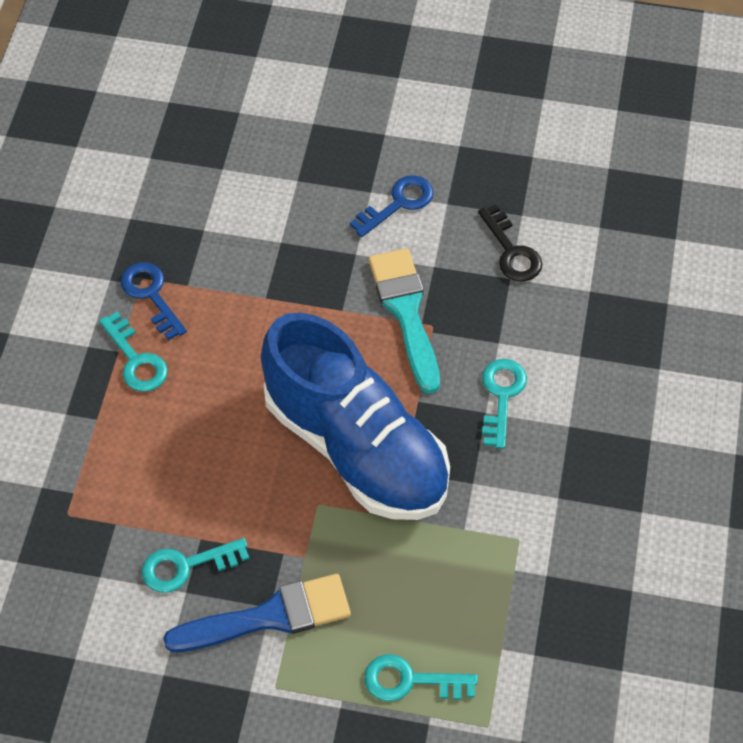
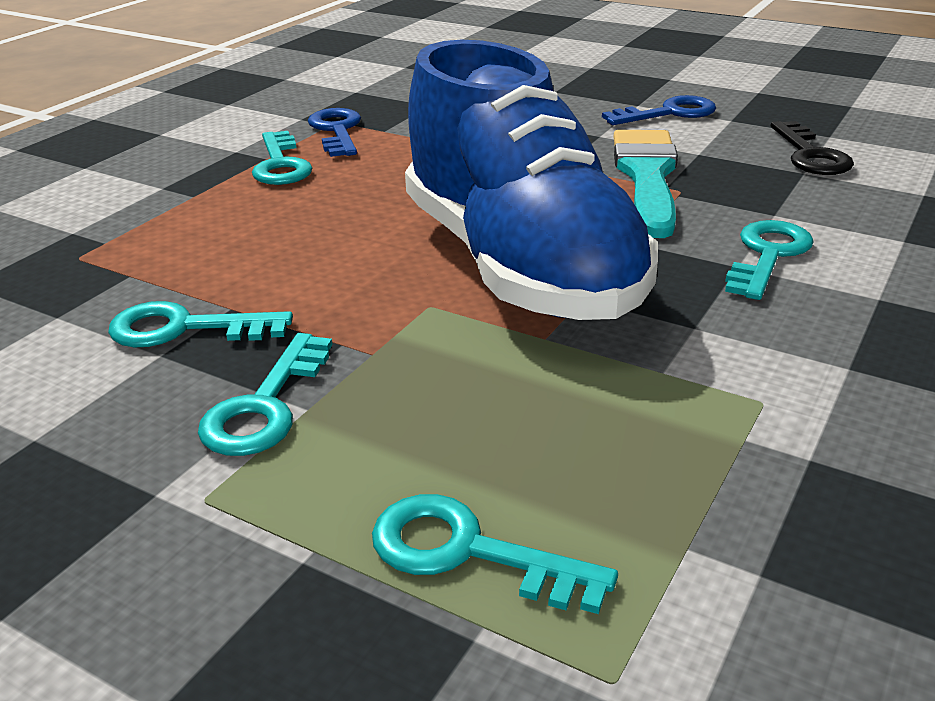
camera: 20 degrees right, 25 degrees down
(269, 616) = (265, 406): blue brush -> turquoise key

